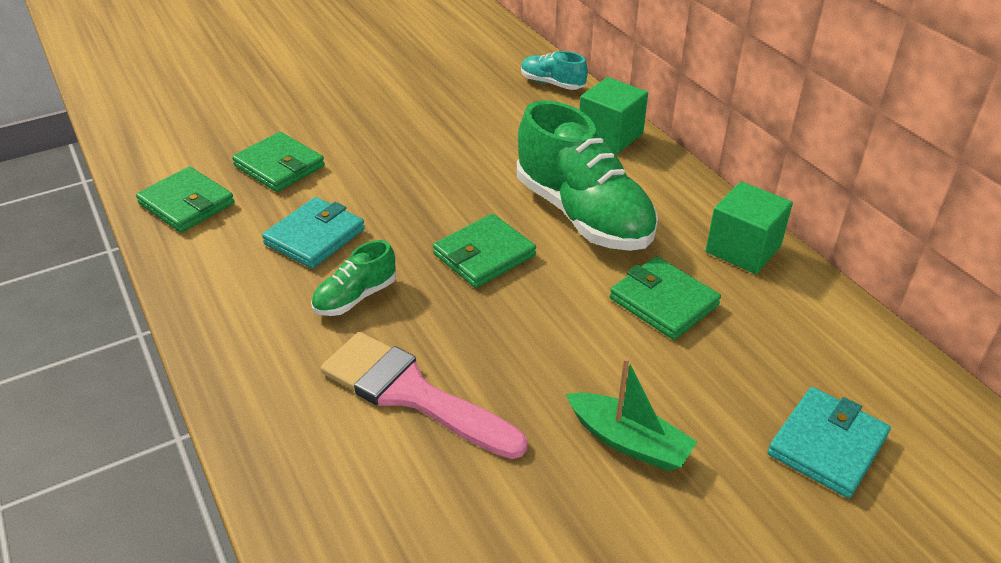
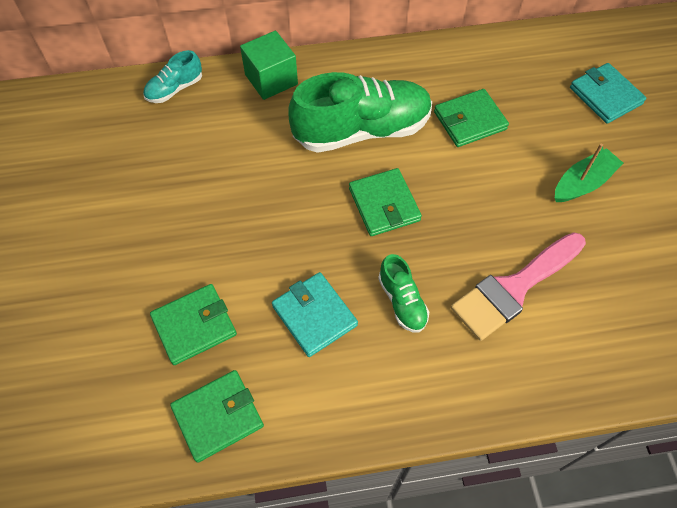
camera: 70 degrees left, 20 degrees up
(743, 249) = (433, 60): green cube -> none

